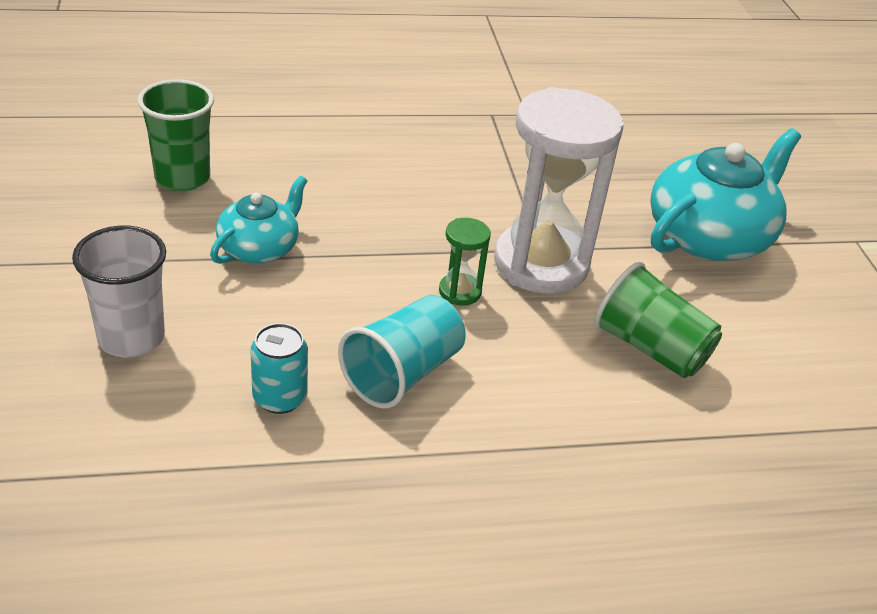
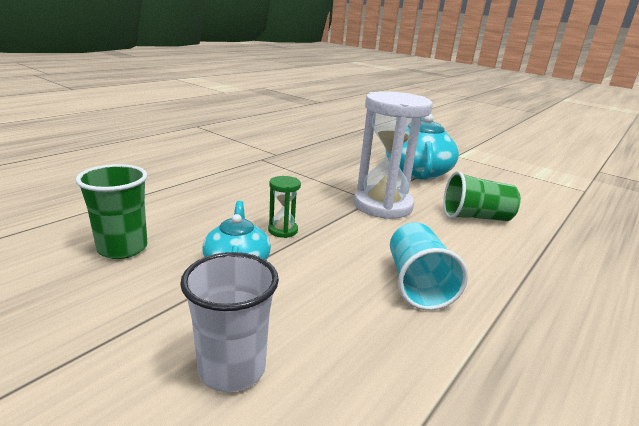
camera: 40 degrees left, 15 degrees down
(280, 398) = (386, 340): turquoise can -> none
(460, 292) = (373, 232): green hourglass -> green hourglass (283, 230)

